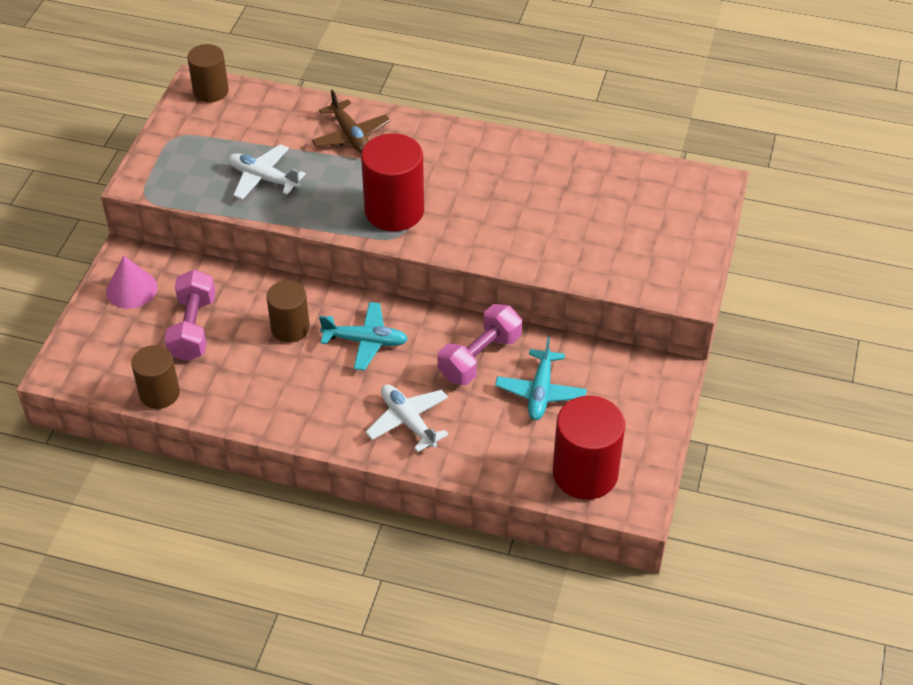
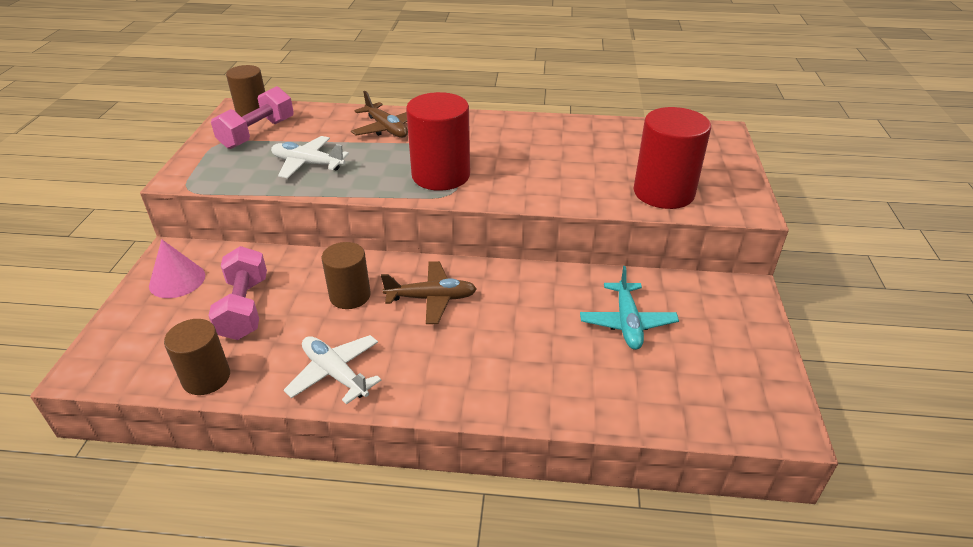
camera: 10 degrees left, 10 degrees down
(365, 341) = (431, 298): turquoise plane -> brown plane
(408, 421) = (497, 370): white plane -> white plane (335, 373)
(480, 357) = (553, 299): pink dumbbell -> pink dumbbell (257, 133)
(585, 473) = (711, 398): red cylinder -> red cylinder (663, 192)

